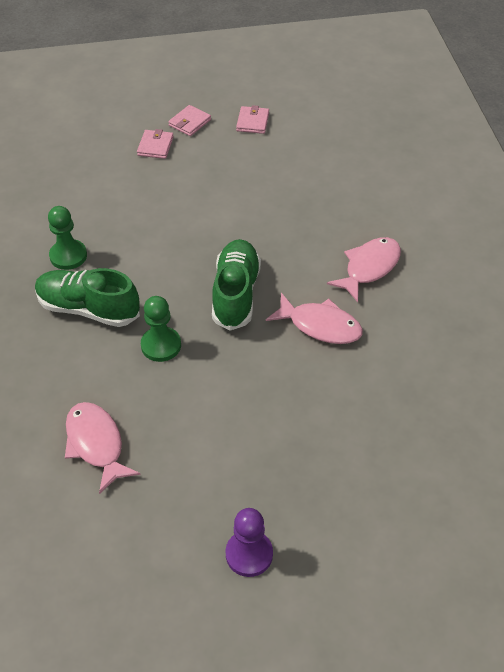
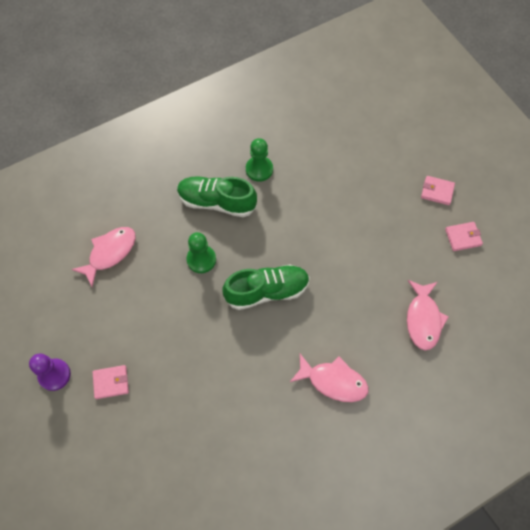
camera: 70 degrees right, 15 degrees up
(88, 309) = (217, 202): green shoe -> green shoe turned 75 degrees counterclockwise
(155, 146) = (397, 178): pink wallet -> pink wallet (111, 382)
(320, 326) = (258, 361): pink fish -> pink fish (423, 319)

